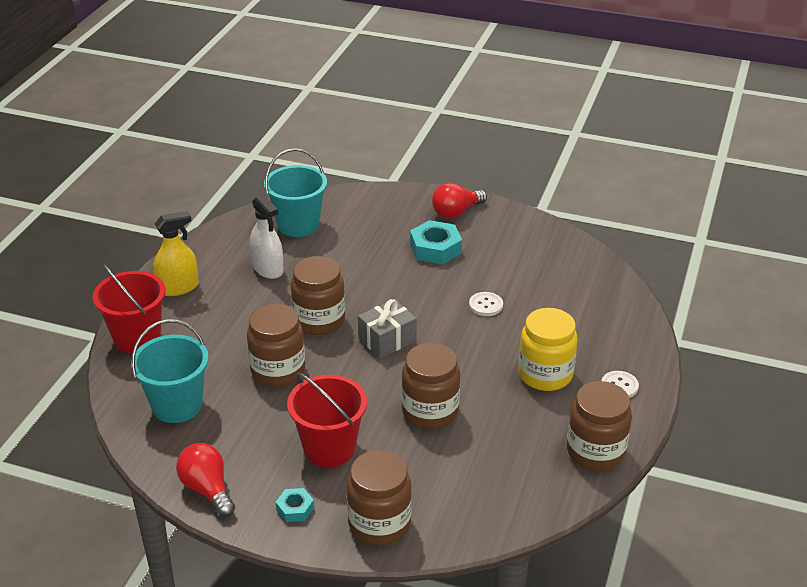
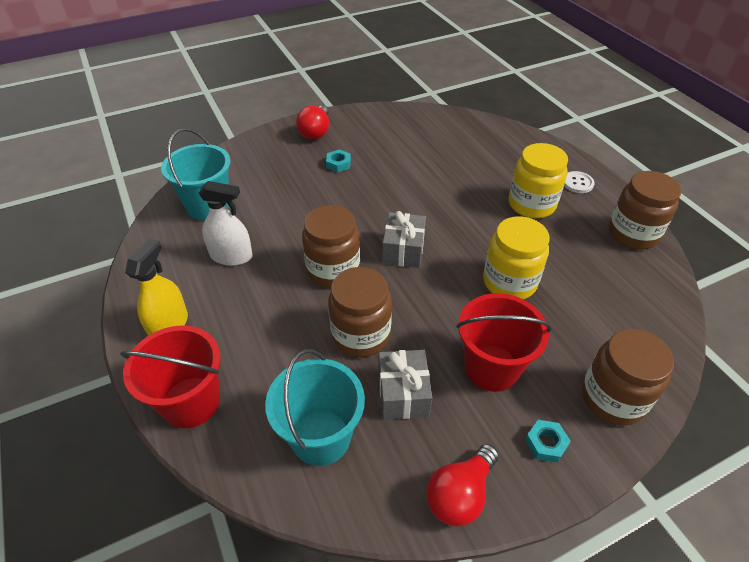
camera: 45 degrees left, 10 degrees up
(207, 489) = (460, 494): red light bulb -> red light bulb turned 60 degrees counterclockwise
(253, 420) = (403, 393): none -> grey gift
(430, 411) = (509, 282): brown jar -> yellow jar
(435, 248) = (338, 164): turquoise nut -> turquoise nut, size x0.55
(486, 305) = (428, 182): white button -> none

